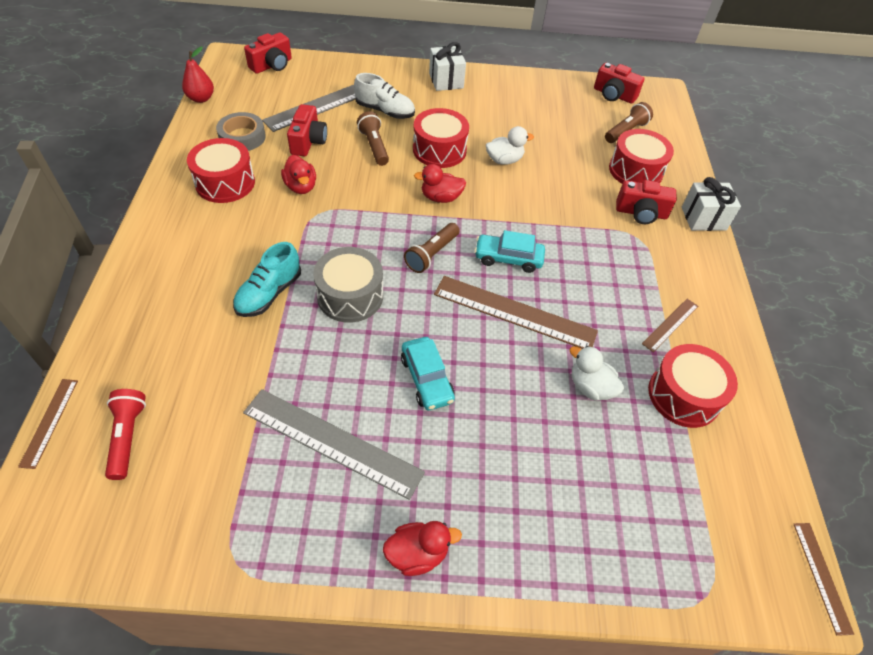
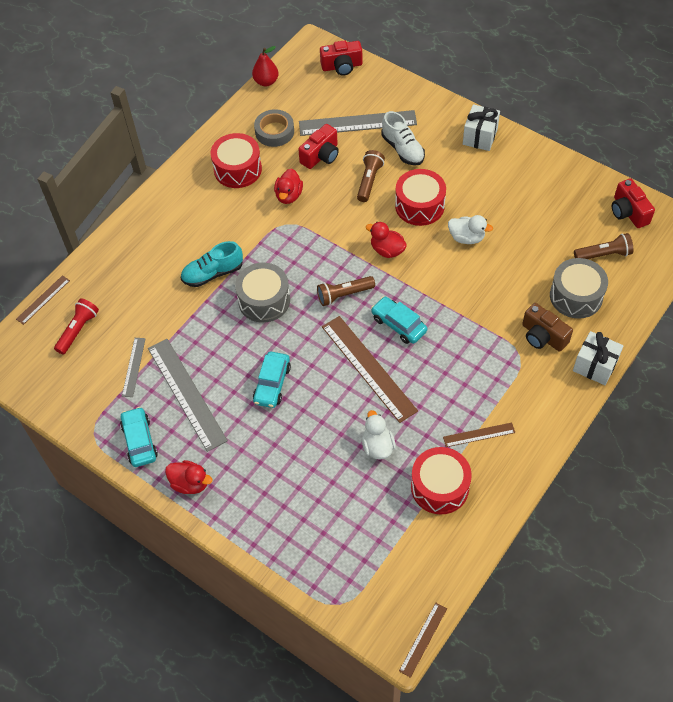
camera: 40 degrees right, 5 degrees up
(238, 445) = (133, 367): none -> grey ruler
(310, 537) = (139, 441): none -> turquoise car
(635, 170) = (576, 296): red drum -> grey drum
(641, 213) = (543, 336): red camera -> brown camera

